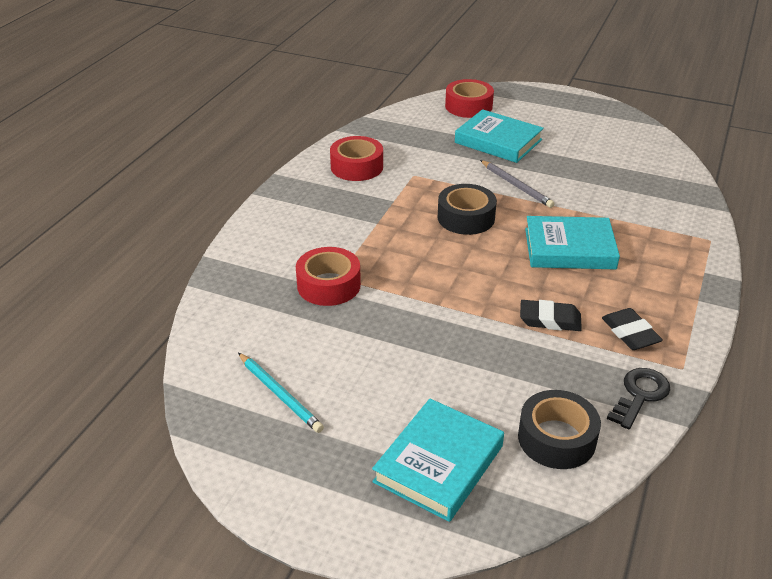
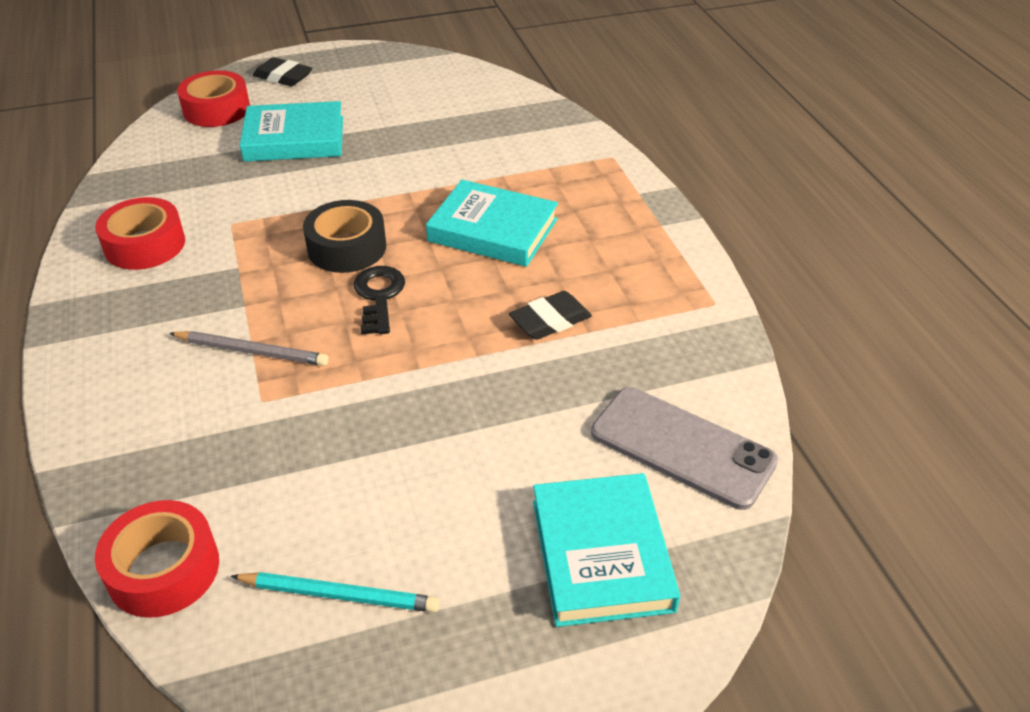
camera: 40 degrees left, 5 degrees up
(328, 285) = (261, 416): red tape -> red tape (163, 569)
(516, 186) = (367, 183): grey pencil -> grey pencil (252, 351)
(556, 438) = (682, 447): black tape -> grey phone
(569, 249) = (493, 230): turquoise book -> turquoise book turned 60 degrees clockwise
(630, 333) = (637, 293): black eraser -> black eraser (283, 77)
(640, 395) = (707, 353): black key -> black key (379, 296)

